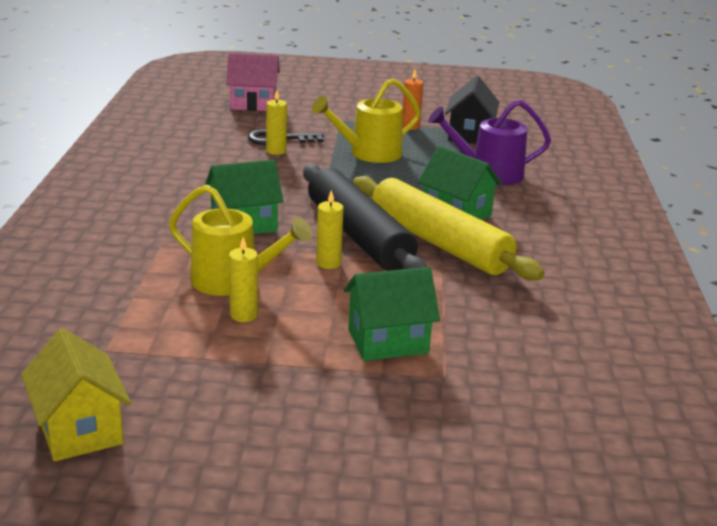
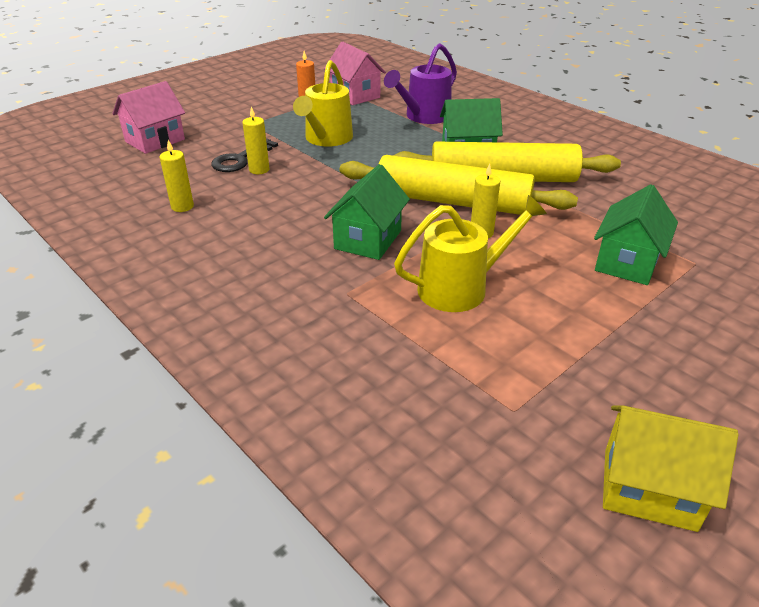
camera: 45 degrees left, 10 degrees up
(244, 315) = (524, 307): yellow candle -> yellow candle (182, 206)
(358, 235) = (452, 201): black rolling pin -> yellow rolling pin
(469, 134) = (355, 95): black house -> pink house

